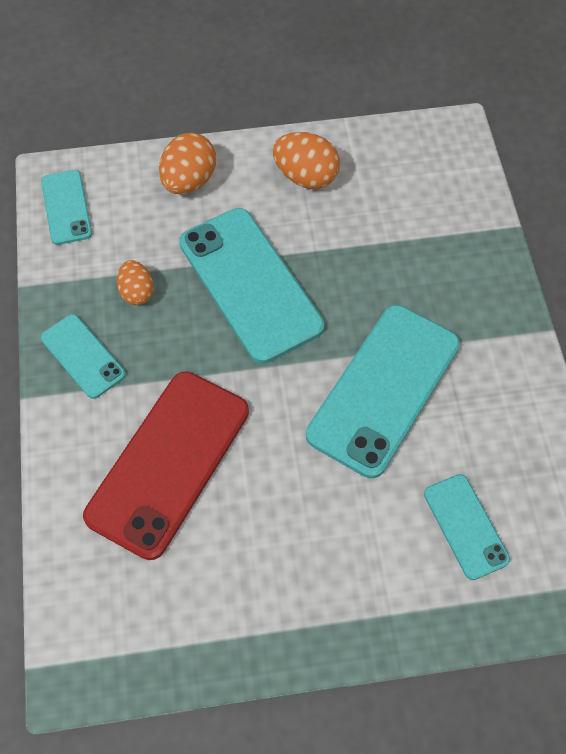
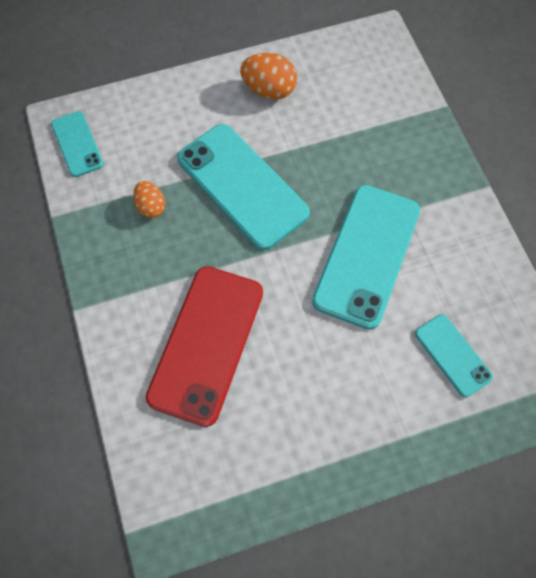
camera: 10 degrees left, 5 degrees up
(83, 356) = (117, 267): turquoise phone -> none
(189, 181) = (174, 107): orange egg -> none

